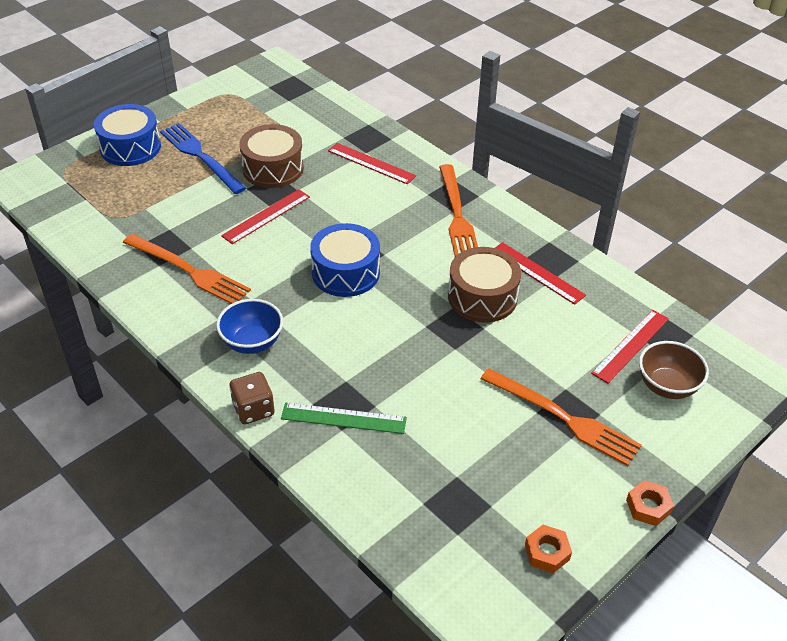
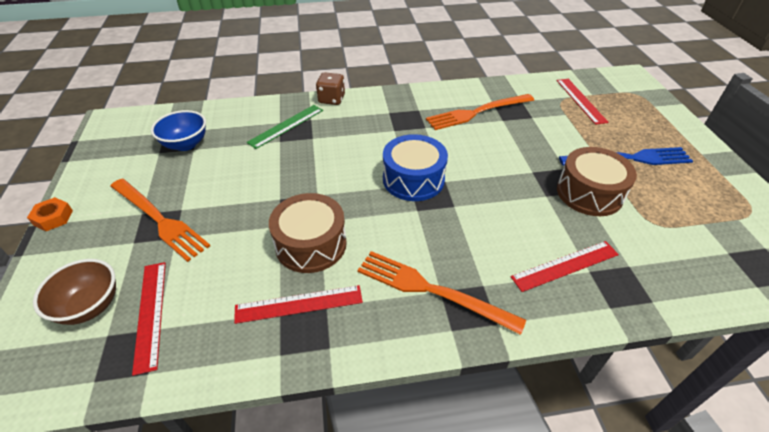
camera: 125 degrees right, 0 degrees up
(130, 147) = (659, 128): blue drum -> none
(252, 342) = (384, 115): blue bowl -> blue bowl (186, 144)
(266, 216) = (517, 165): red ruler -> red ruler (580, 100)
(547, 552) = (106, 157): orange nut -> none
(563, 418) = (159, 219): orange fork -> orange fork turned 120 degrees counterclockwise

